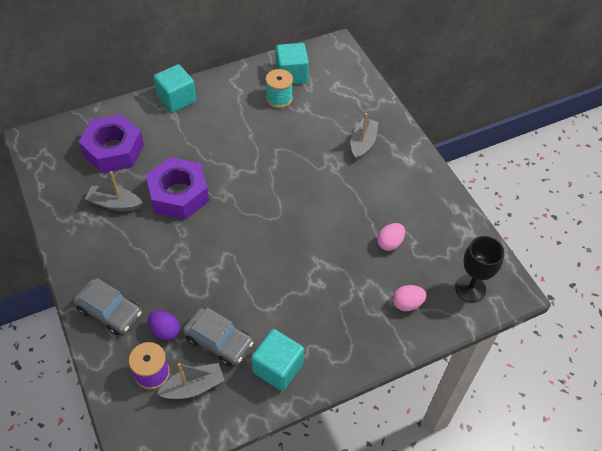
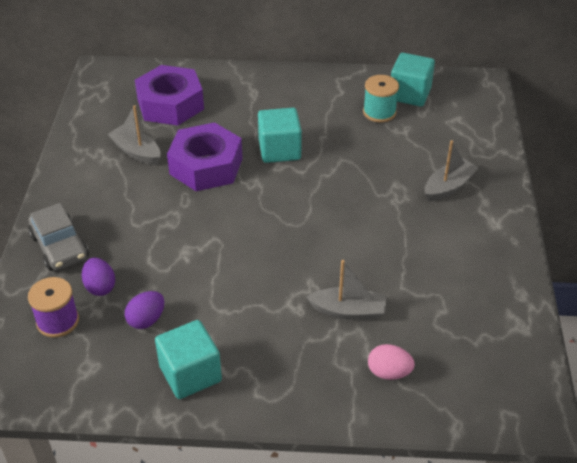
camera: 30 degrees right, 10 degrees down
(176, 99) = (267, 79): turquoise cube -> turquoise cube (279, 150)
(193, 387) = (89, 353): grey boat -> grey boat (348, 311)
(218, 341) = (146, 320): grey car -> purple egg
(389, 243) = (411, 300): pink egg -> none
(470, 288) = (483, 389): black goblet -> none

